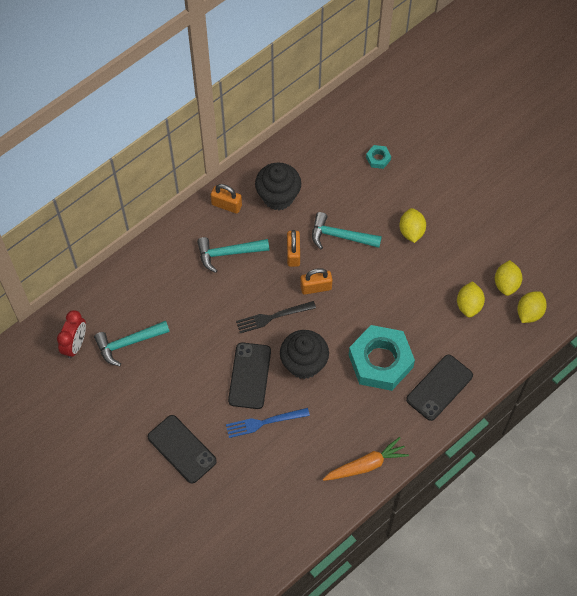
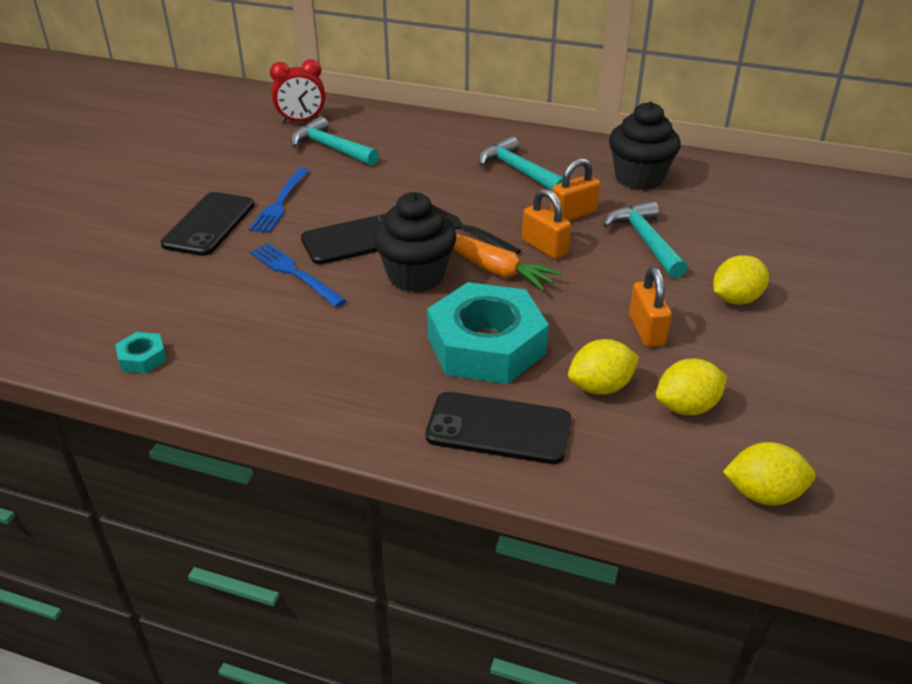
camera: 60 degrees right, 25 degrees down
(181, 400) = (280, 203): none -> blue fork
(226, 205) = (581, 150): orange padlock -> orange padlock (646, 330)
(366, 465) = (288, 394): orange carrot -> orange carrot (494, 269)
(378, 158) = (803, 232): turquoise nut -> turquoise nut (142, 358)
(506, 284) = (780, 439): yellow lemon -> yellow lemon (600, 387)

